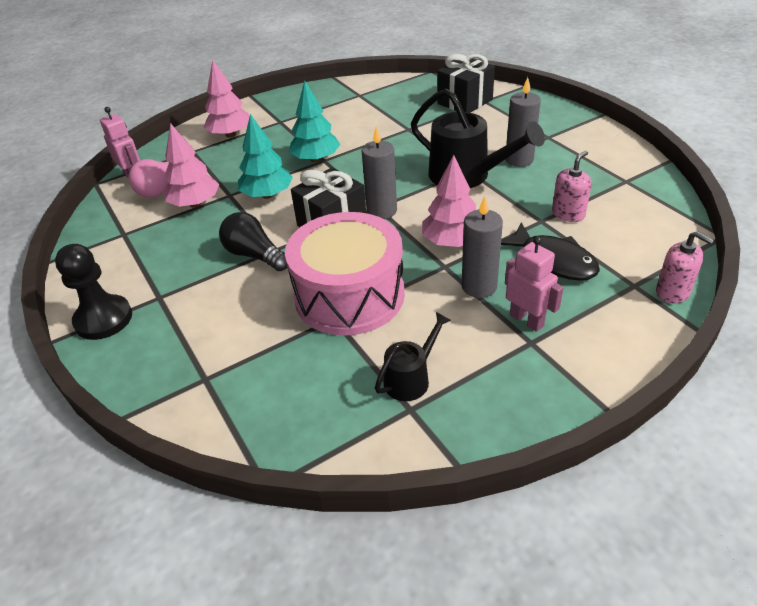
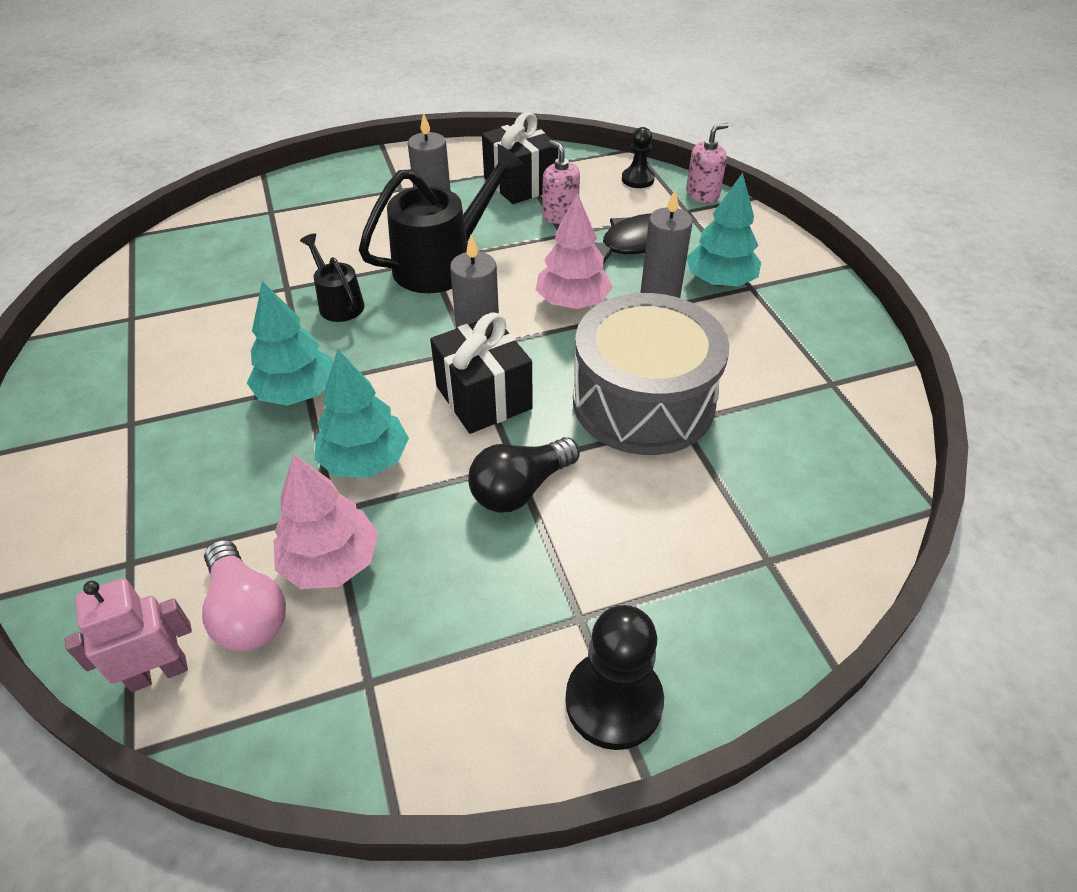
camera: 80 degrees left, 5 degrees up
(230, 134) = (116, 497): pink tree -> none
(349, 295) = (643, 401): pink drum -> grey drum
(411, 378) = (790, 374): black watering can -> black watering can (338, 303)
(465, 101) = (257, 226): black gift -> black gift (520, 184)
(527, 320) = (719, 281): pink robot -> turquoise tree
(665, 246) = (637, 179): none -> black pawn

